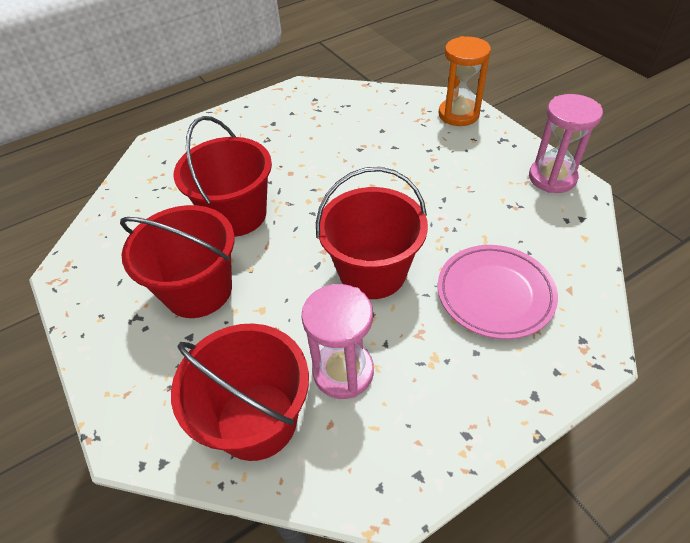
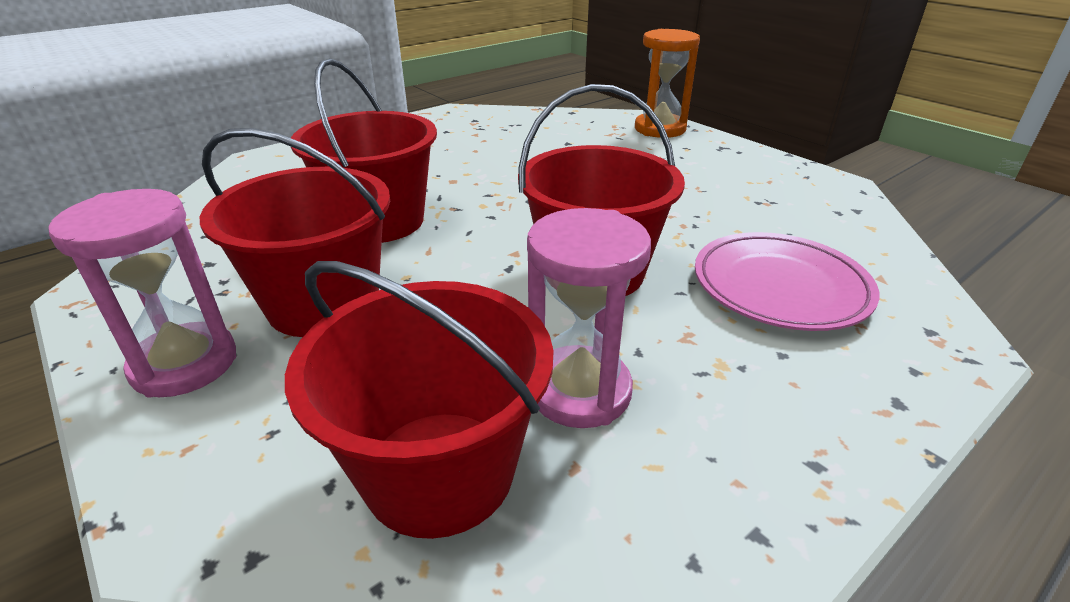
camera: 10 degrees left, 15 degrees down
(552, 178) = (800, 176): pink hourglass -> pink hourglass (185, 364)

